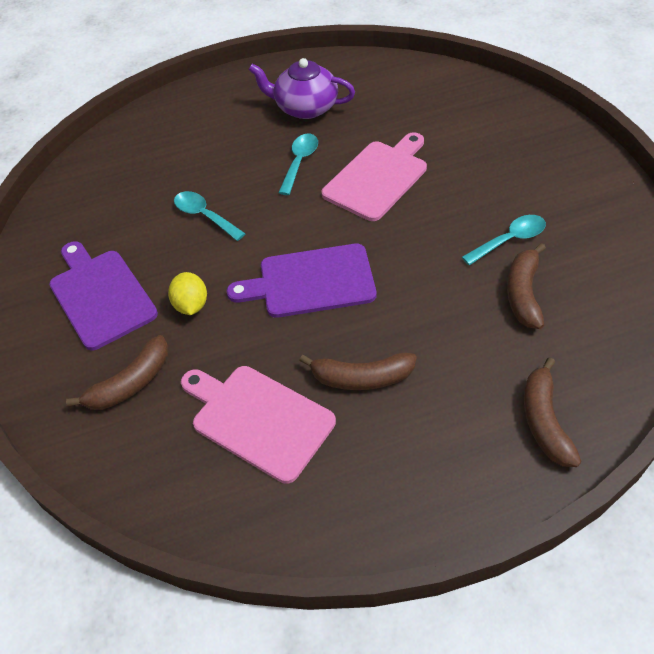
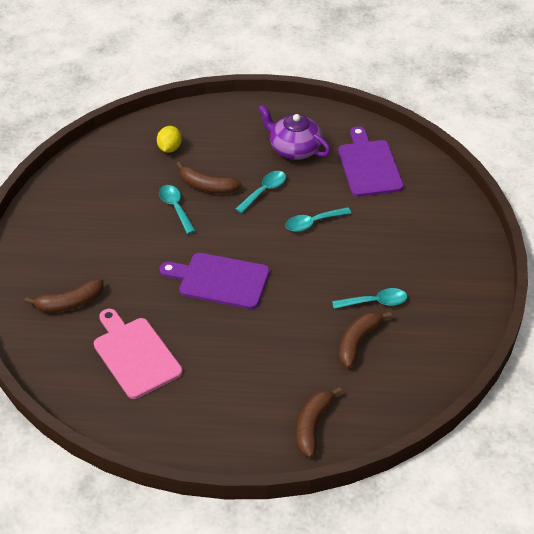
camera: 20 degrees right, 5 degrees down
(100, 295) = (79, 239): purple cutting board -> purple cutting board (369, 165)
(191, 305) = (133, 267): yellow lemon -> yellow lemon (170, 148)
(362, 378) = (214, 355): brown banana -> brown banana (207, 186)
(378, 178) = (313, 223): pink cutting board -> turquoise spoon

